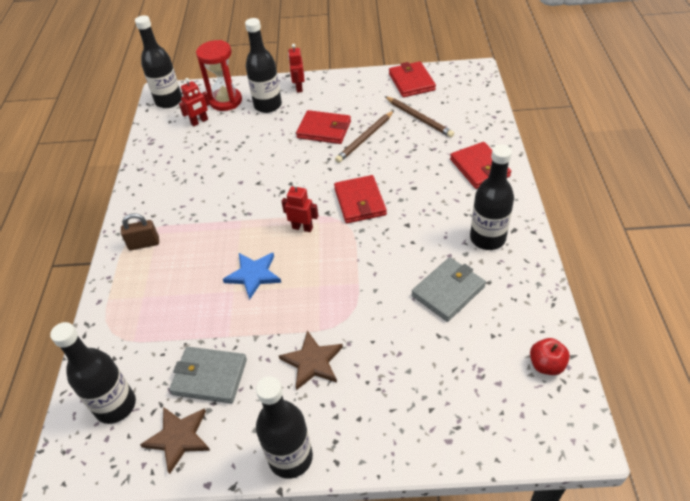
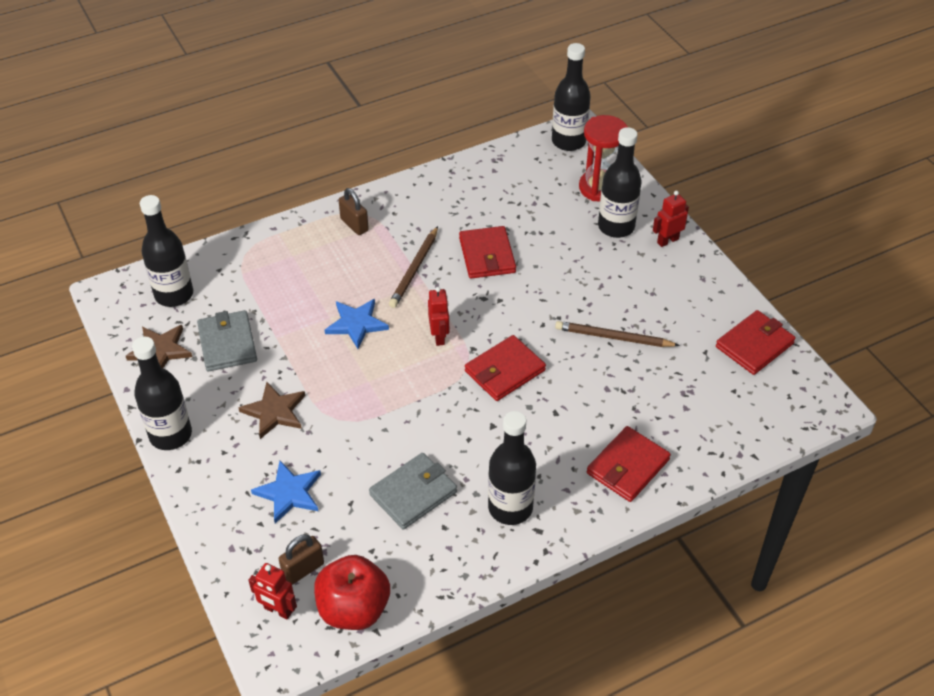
camera: 60 degrees right, 0 degrees up
(199, 122) = (551, 182): red robot -> red robot (278, 610)
(324, 129) = (605, 294): red wallet -> red wallet (487, 255)
(408, 377) = (289, 493): none -> blue star
(418, 118) = (684, 376): brown pencil -> brown pencil (414, 269)
(448, 291) = (413, 493): grey wallet -> grey wallet turned 60 degrees counterclockwise
(494, 390) = (303, 569): none -> brown padlock
(546, 365) = (354, 609): red apple -> red apple, size x1.75

